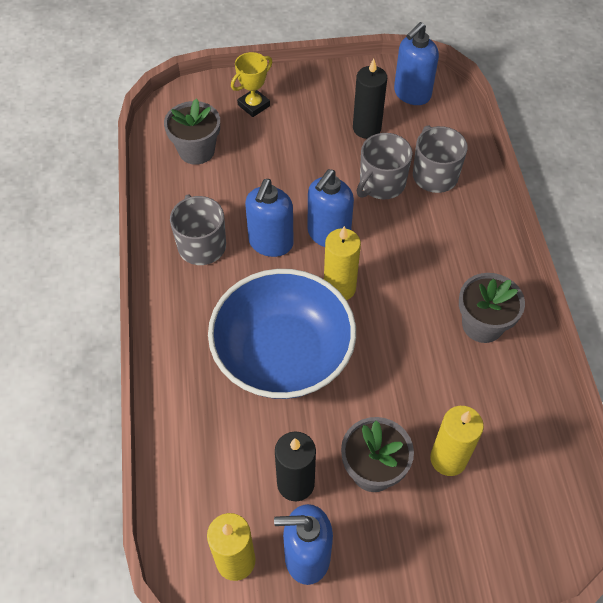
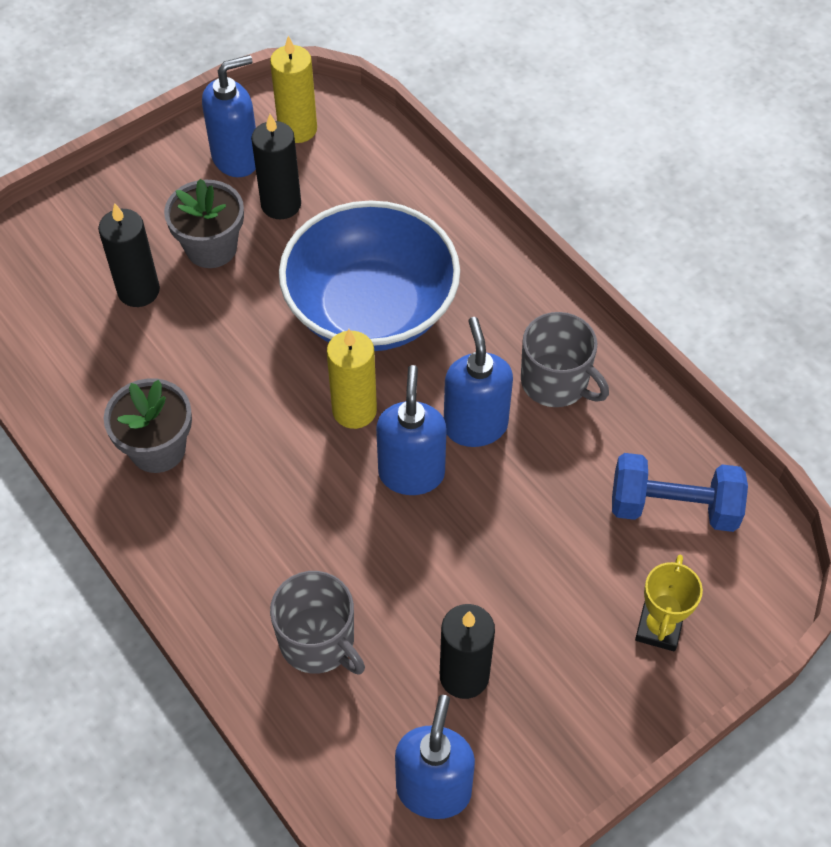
camera: 150 degrees right, 0 degrees up
(196, 151) = (673, 507): grey flower pot -> blue dumbbell
(381, 184) = (386, 586): grey mug -> none
(448, 459) = (138, 291): yellow candle -> black candle

